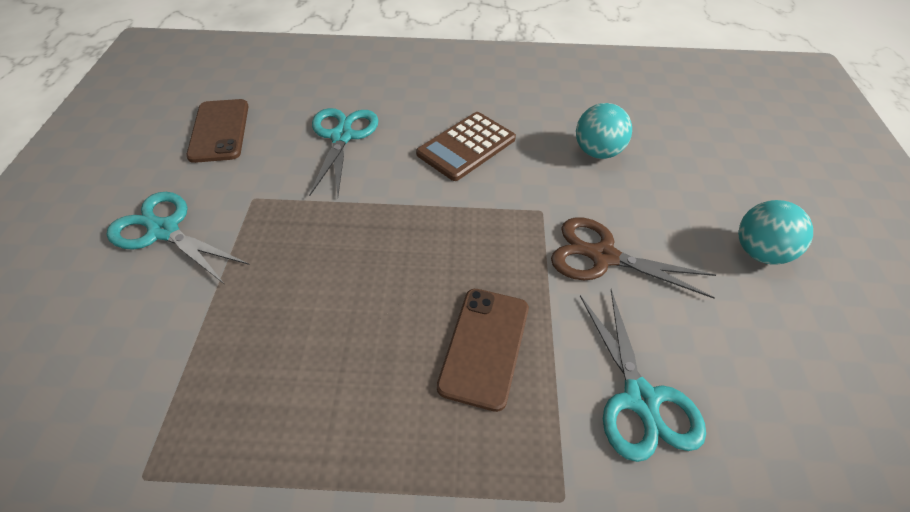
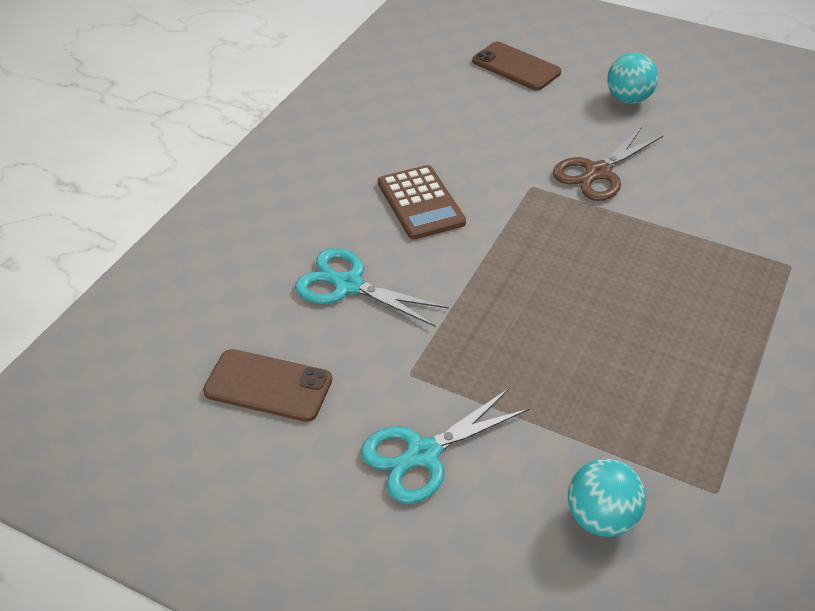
camera: 65 degrees left, 5 degrees down
(484, 347) = (660, 263): brown phone -> brown phone (516, 67)
(597, 152) = (477, 129): turquoise ball -> turquoise ball (600, 518)
(640, 399) = (729, 204): turquoise scissors -> none

